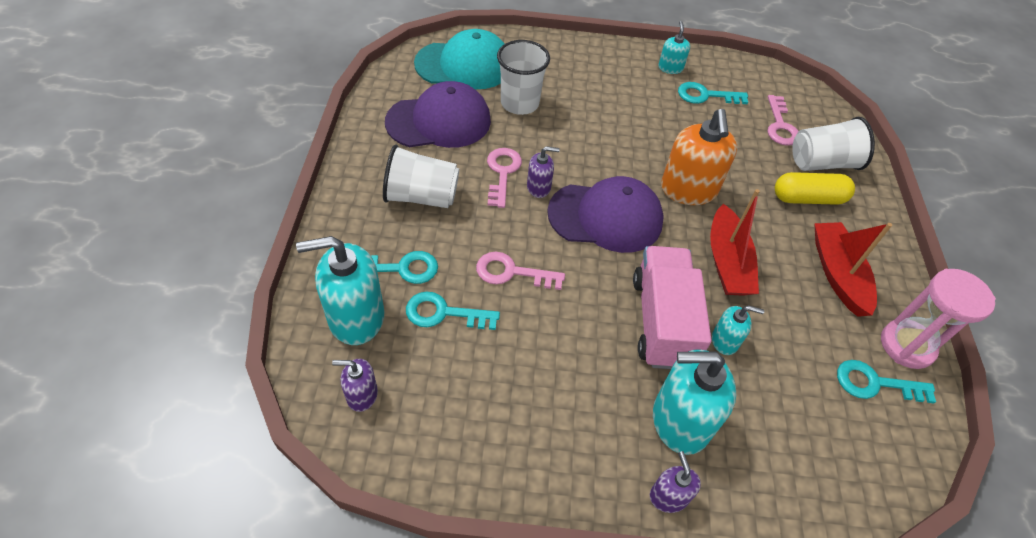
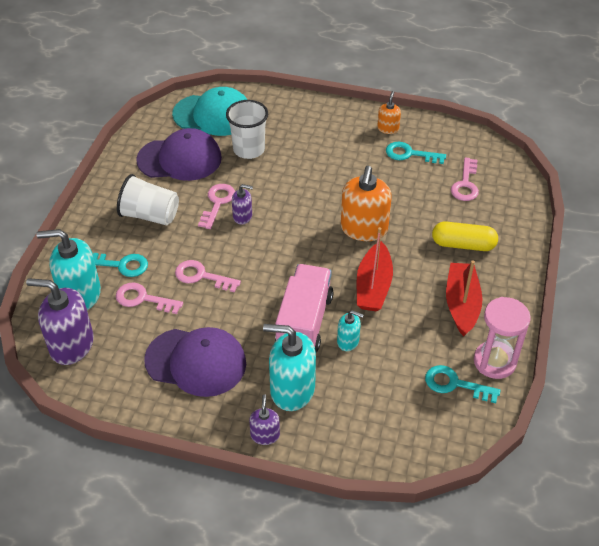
camera: 15 degrees right, 5 degrees down
(361, 395) = (71, 345): purple soap dispenser -> purple soap dispenser, size x1.95
(444, 313) = (143, 299): turquoise key -> pink key
(605, 217) = (288, 243): purple cap -> purple cap (196, 362)
(670, 68) = (388, 128): turquoise soap dispenser -> orange soap dispenser
(822, 163) = (488, 218): white cup -> none

